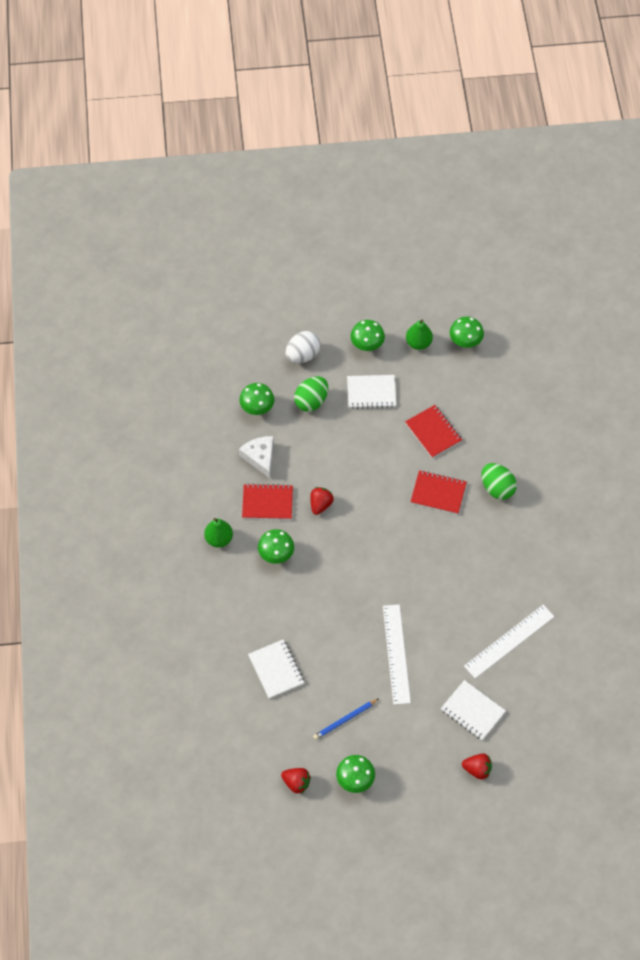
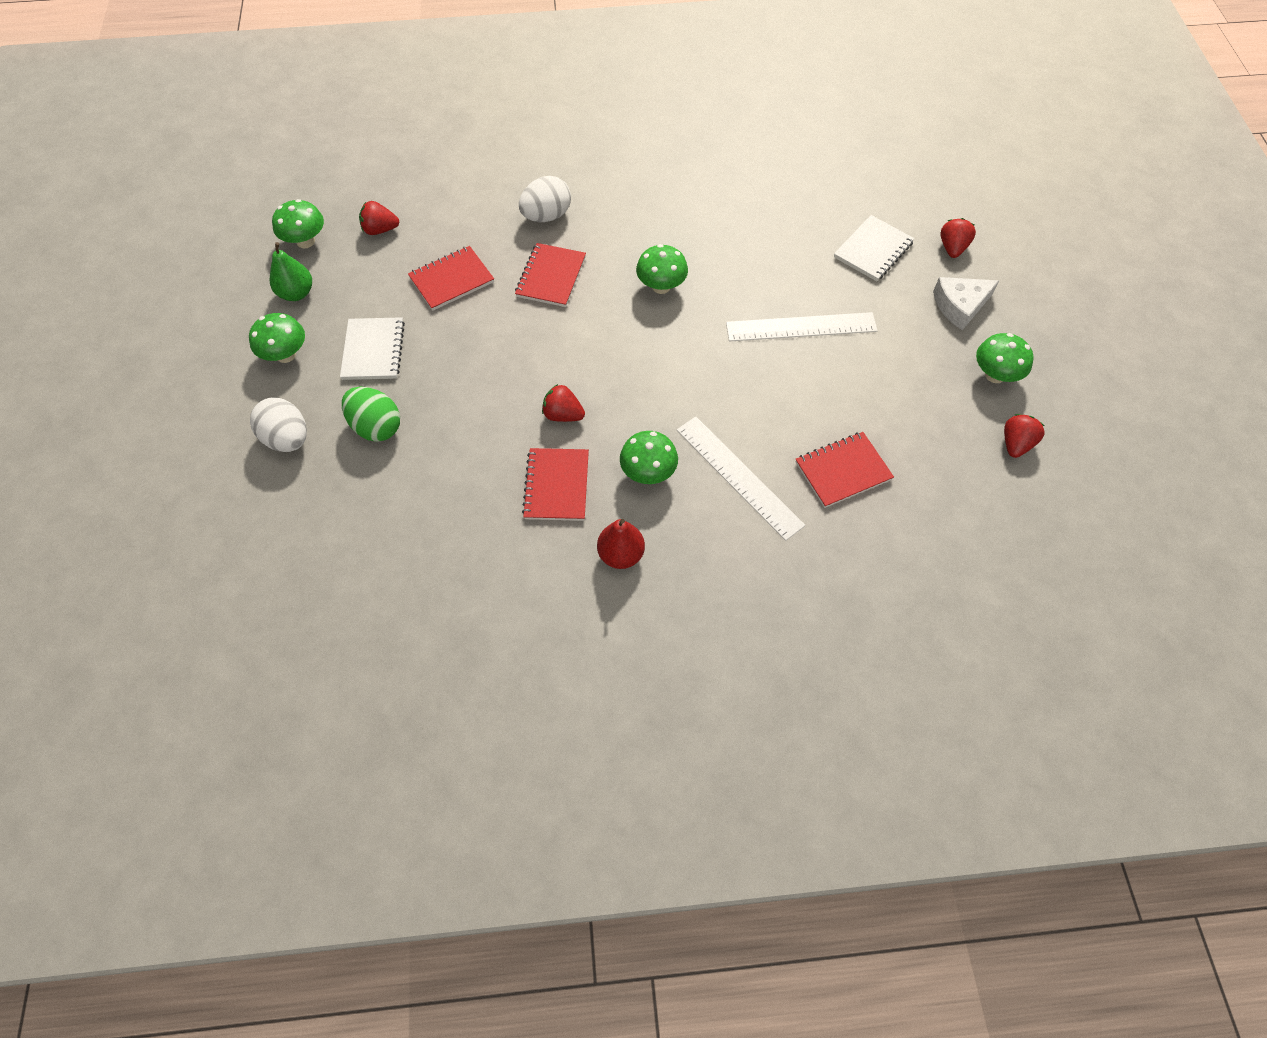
camera: 90 degrees left, 0 degrees up
(219, 539) = (621, 554): green pear -> red pear
(257, 408) = (377, 503): green mushroom -> green mushroom (661, 286)
(260, 457) = (472, 497): white cheese -> white cheese (960, 306)
(276, 669) = (843, 471): white notebook -> red notebook
(345, 720) = (909, 386): blue pencil -> none
(478, 384) = (380, 230): none -> red strawberry
(497, 488) = (546, 216): green egg -> white egg
(509, 641) = (771, 212): white ruler -> white ruler (739, 476)

